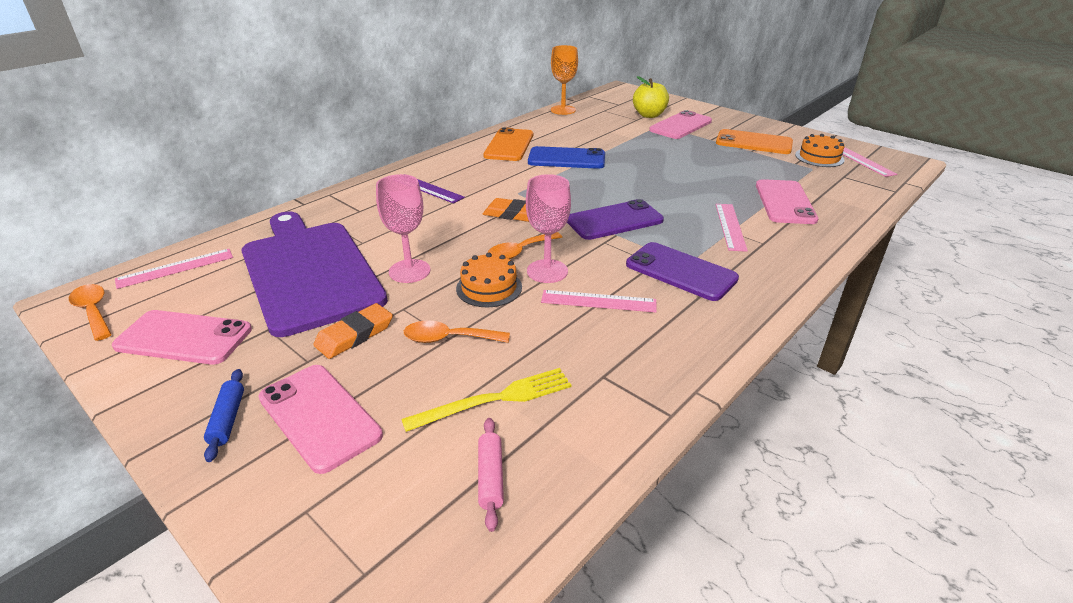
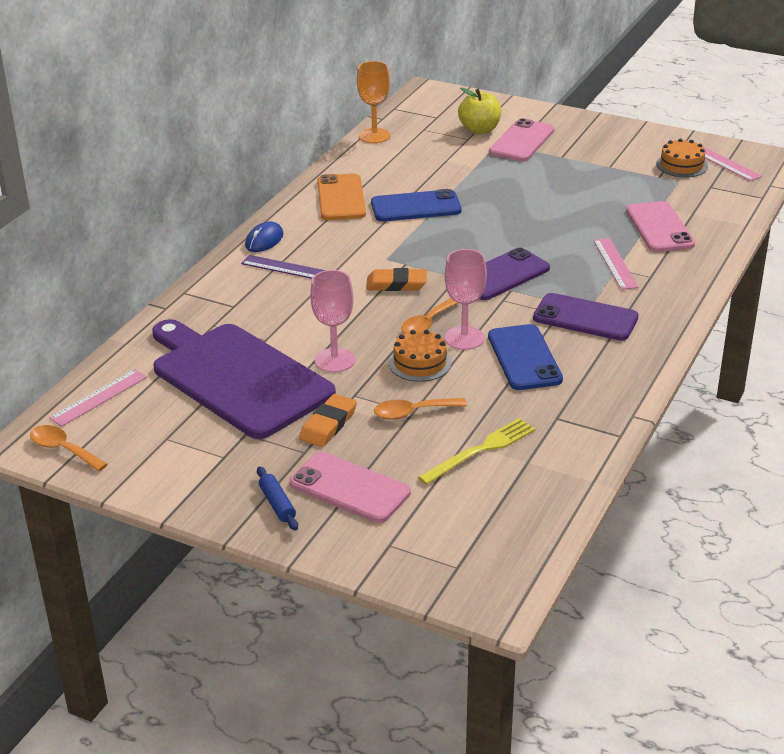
camera: 15 degrees left, 0 degrees up
(184, 338) = (176, 455): pink phone -> none
(426, 166) = (264, 240): none -> blue mouse
(490, 477) = (508, 500): pink rolling pin -> none
(598, 301) = (524, 358): pink ruler -> blue phone
(753, 143) = (609, 155): orange phone -> none

